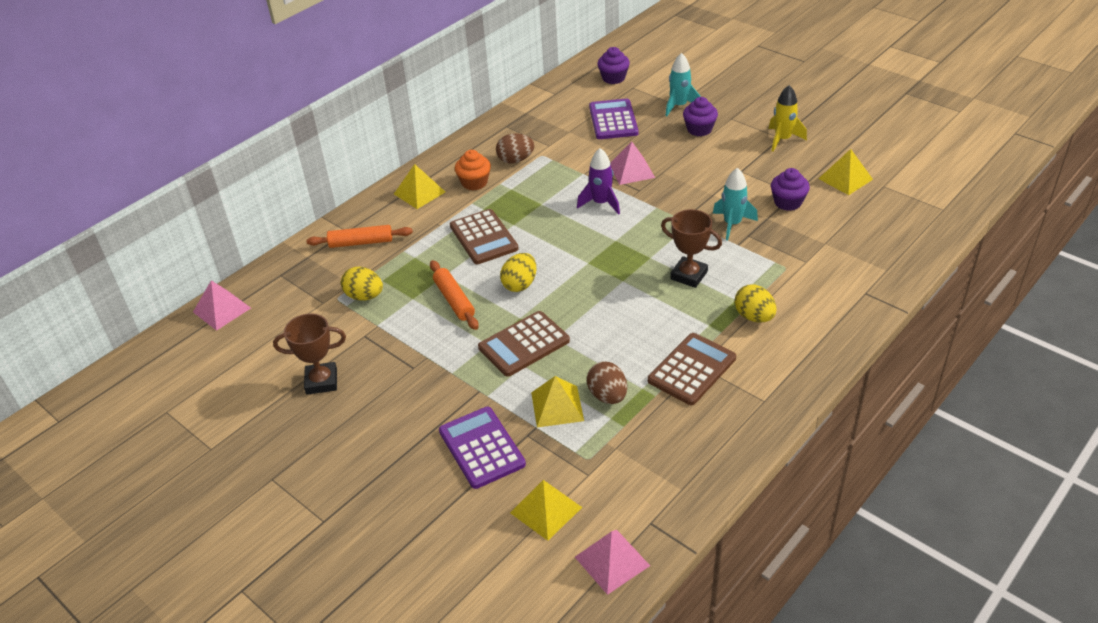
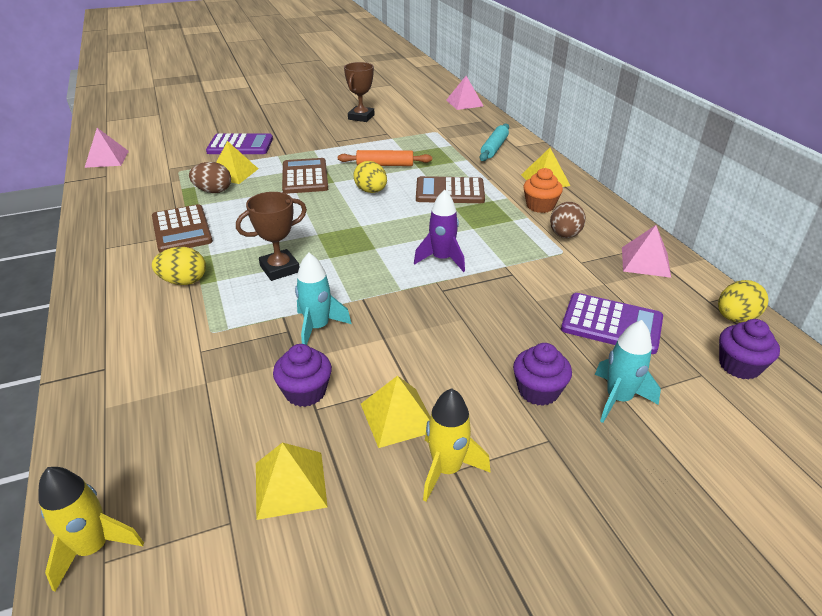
camera: 115 degrees right, 5 degrees down
(361, 243) = (494, 148): orange rolling pin -> turquoise rolling pin
(364, 296) = (427, 139): yellow egg -> yellow egg (735, 318)
(545, 510) = (169, 151): yellow pyramid -> yellow pyramid (398, 417)
(631, 171) = (484, 298): pink pyramid -> pink pyramid (645, 262)
(943, 216) = (93, 548): none -> yellow rocket

